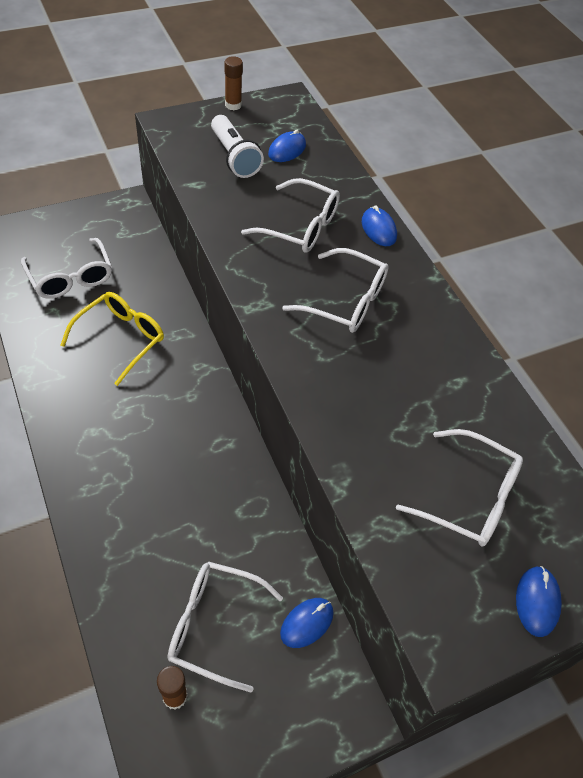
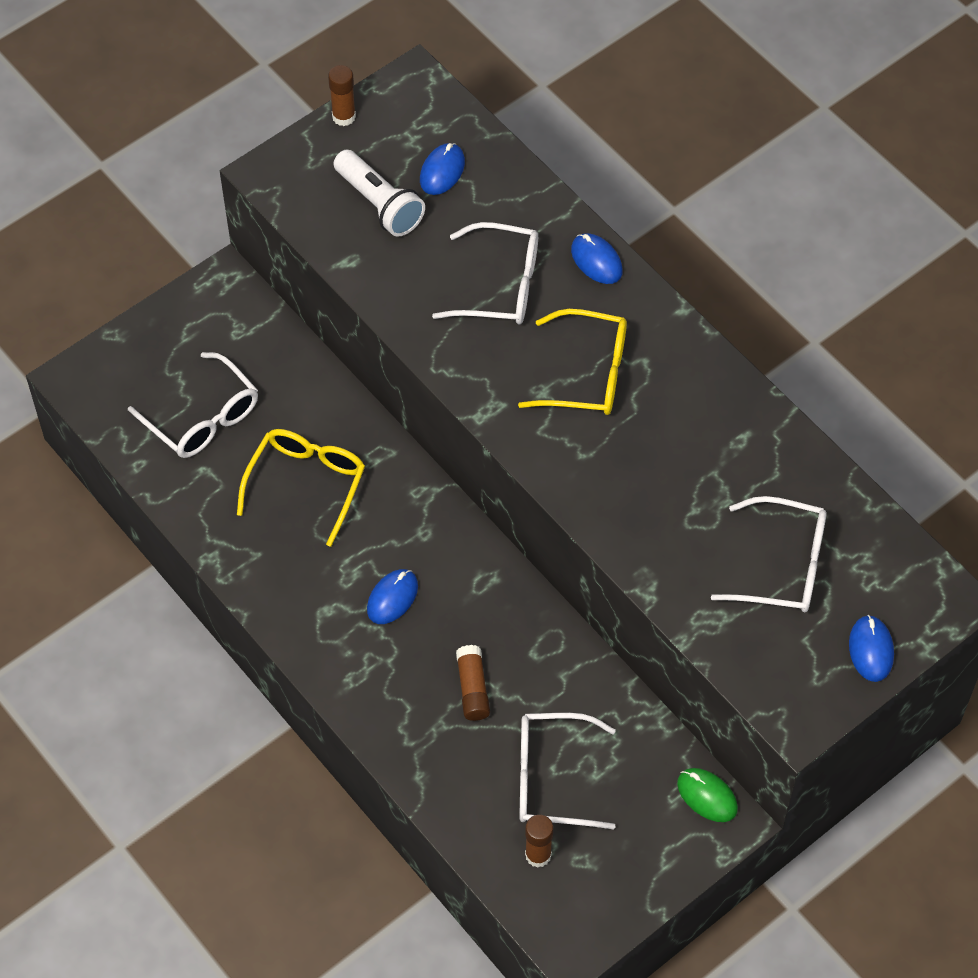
camera: 10 degrees left, 5 degrees up
(178, 526) = (472, 688): none -> brown glue stick
(307, 623) = (649, 748): blue mouse -> blue mouse (392, 598)
(344, 685) = (707, 796): none -> green mouse
(345, 301) = (586, 374): white glasses -> yellow glasses

